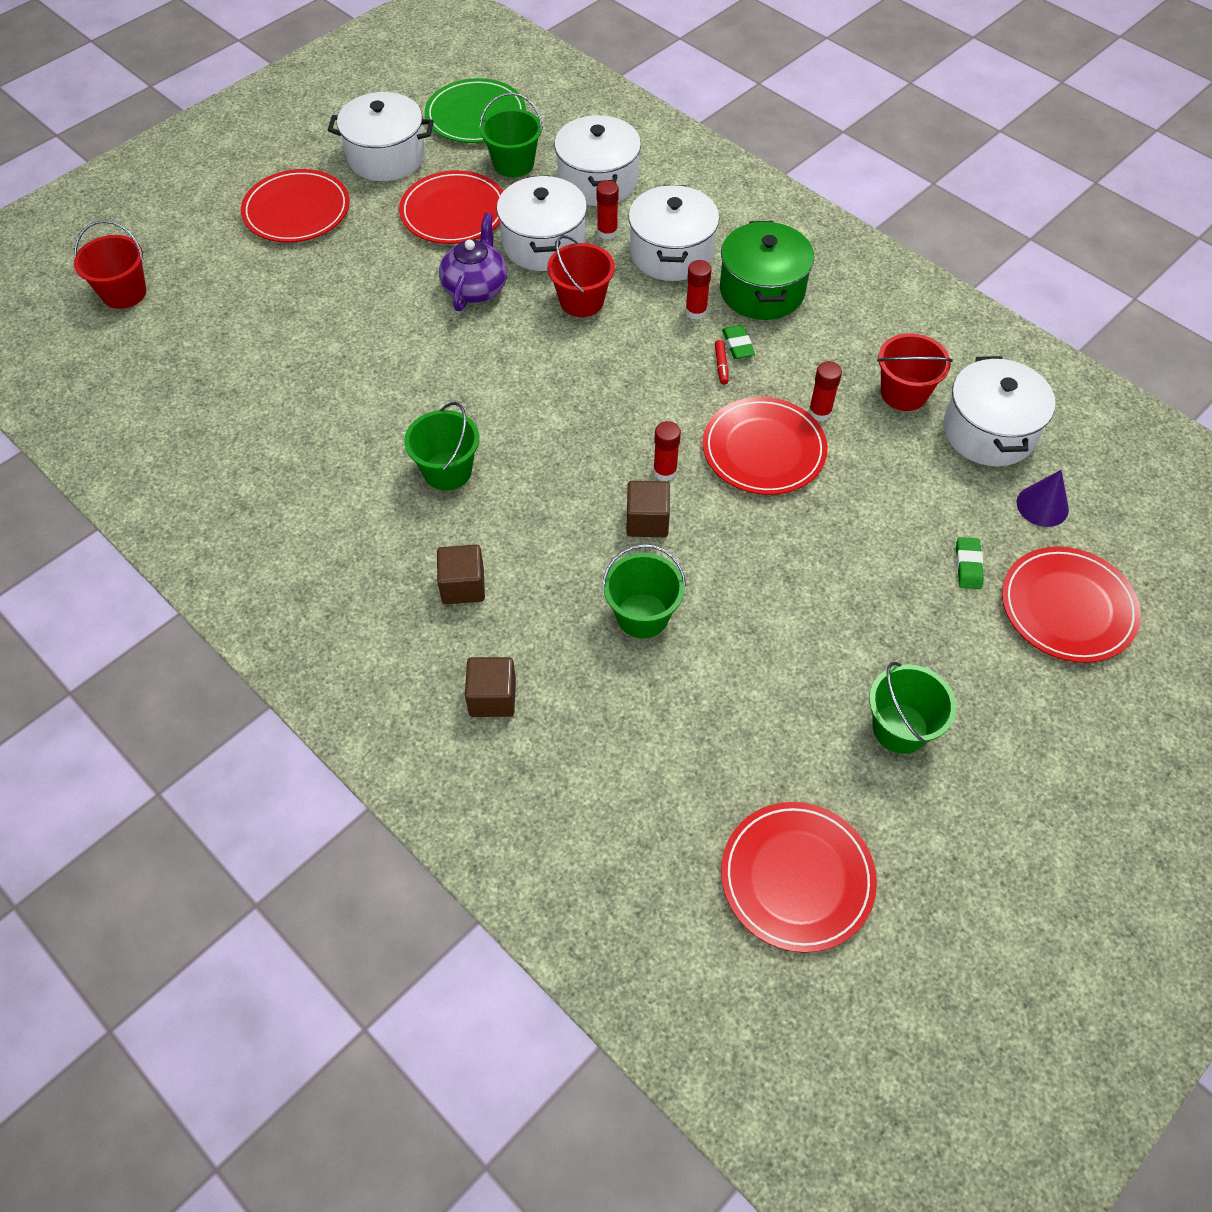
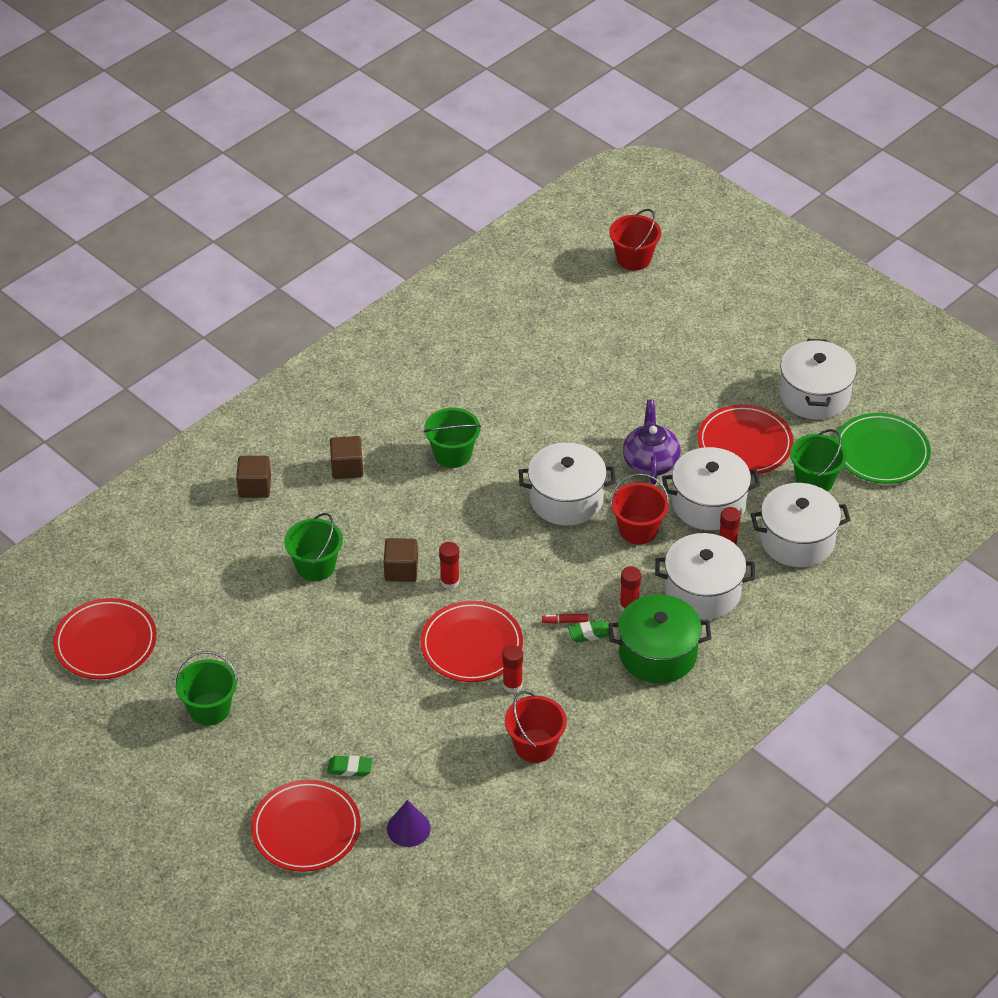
camera: 90 degrees right, 10 degrees down
(297, 210) = (737, 345): red plate -> none
(476, 288) = (650, 462): purple teapot -> purple teapot turned 105 degrees counterclockwise
(989, 431) = (490, 802): white pot -> white pot (566, 499)

